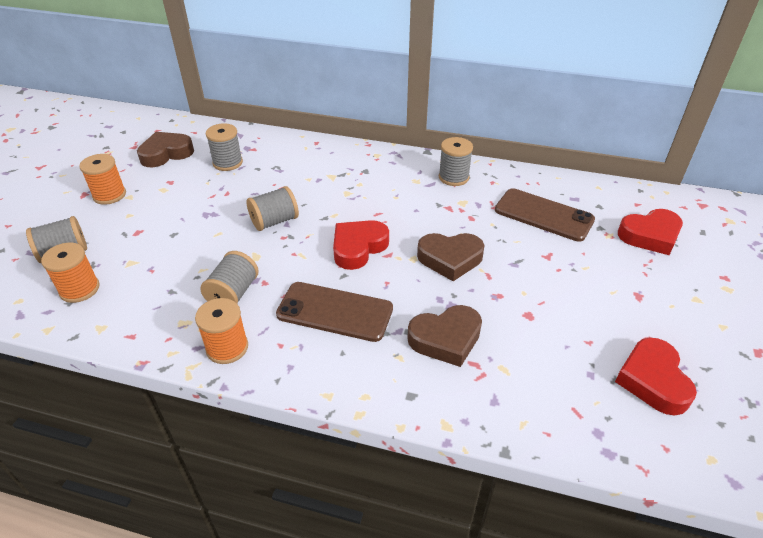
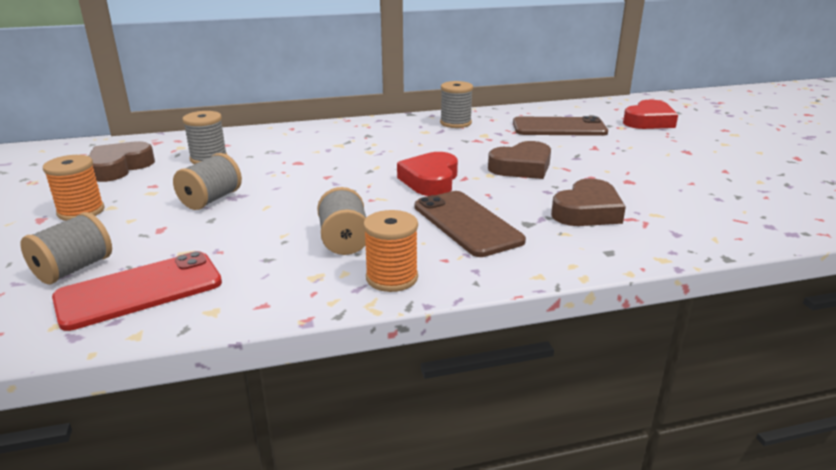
camera: 30 degrees left, 15 degrees down
(79, 289) = (139, 290): orange spool -> red phone
(274, 221) = (320, 184): grey spool -> grey spool (211, 200)
(335, 312) = (467, 223): brown phone -> brown phone turned 75 degrees clockwise
(653, 380) = (760, 189): red heart -> none

